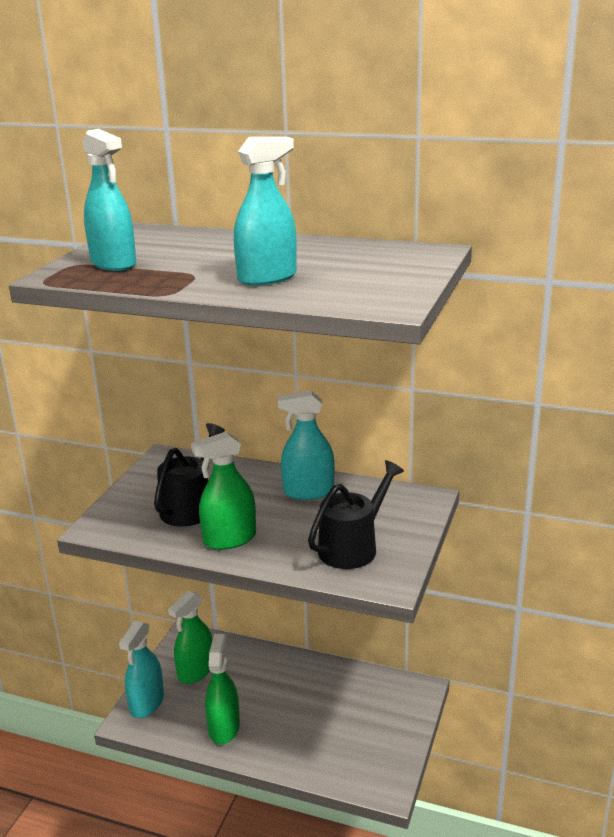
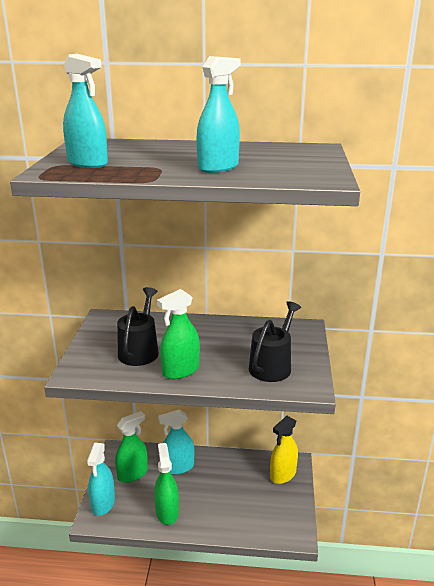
camera: 15 degrees left, 0 degrees up
(196, 671) = (132, 474): green spray bottle -> green spray bottle turned 150 degrees counterclockwise
(308, 492) = (222, 331): turquoise spray bottle -> turquoise spray bottle (178, 467)
(397, 703) = (283, 474): none -> yellow spray bottle

